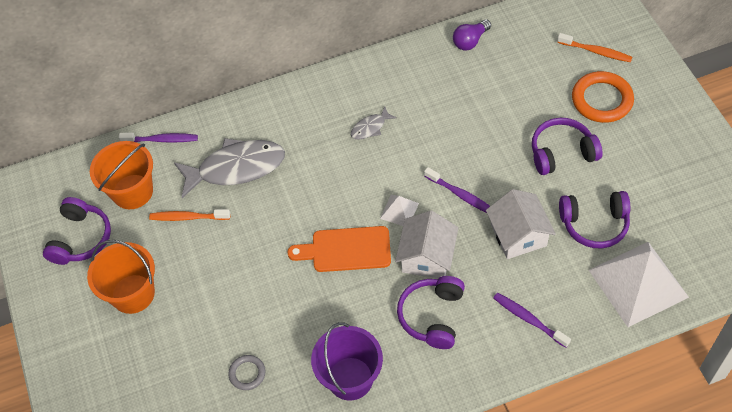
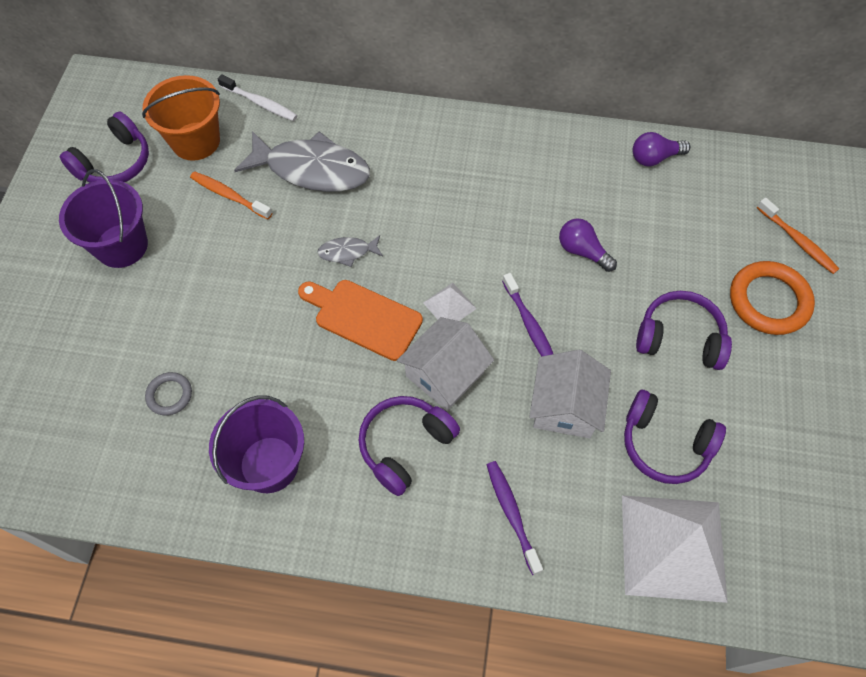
camera: 25 degrees right, 5 degrees up
(133, 294) = (121, 246): orange bucket -> purple bucket
(161, 140) = (260, 103): purple toothbrush -> white toothbrush
(370, 127) = (480, 198): grey fish -> grey fish (347, 252)
(463, 129) = (582, 251): none -> purple light bulb

